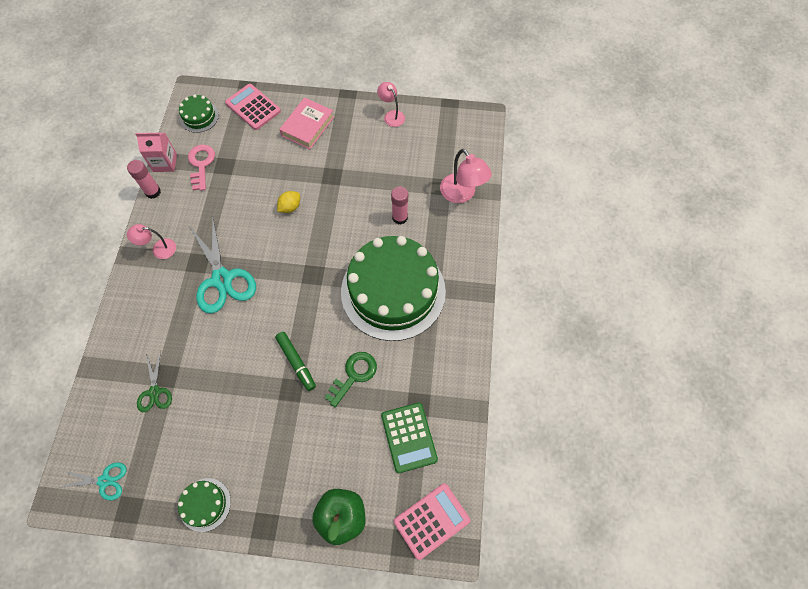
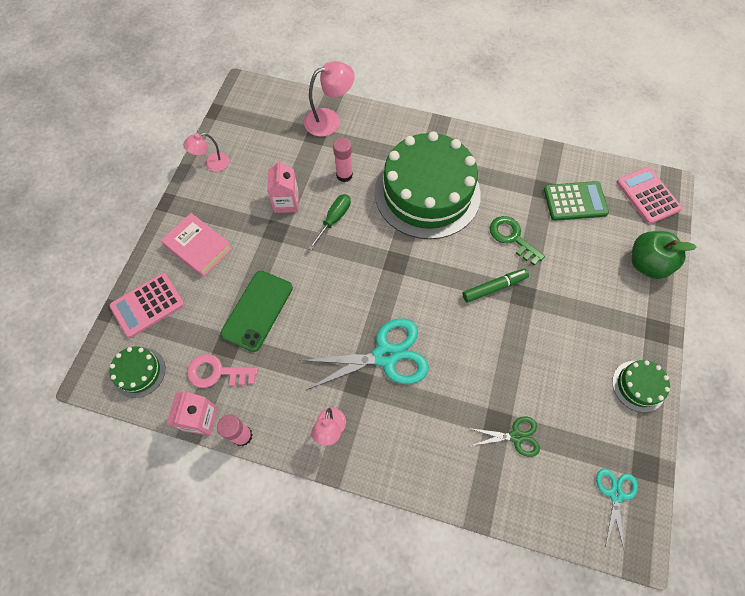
camera: 80 degrees left, 0 degrees up
(255, 179) = (257, 310): none -> green phone
(290, 207) = (306, 276): yellow lemon -> none
(350, 218) = (334, 219): none -> green screwdriver
(362, 178) = (286, 202): none -> pink carton

